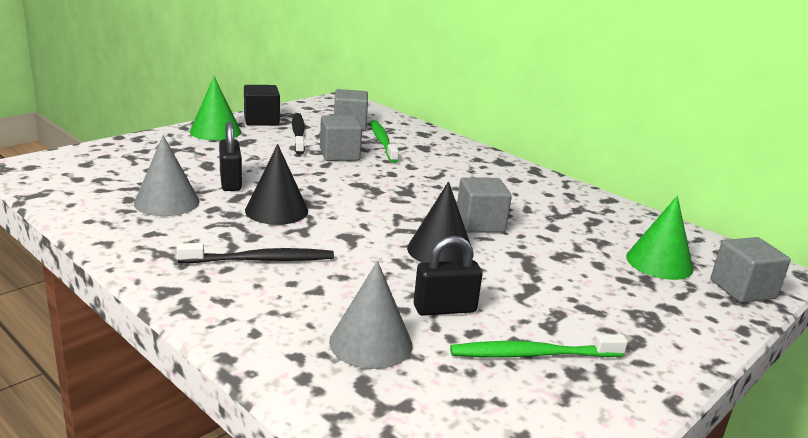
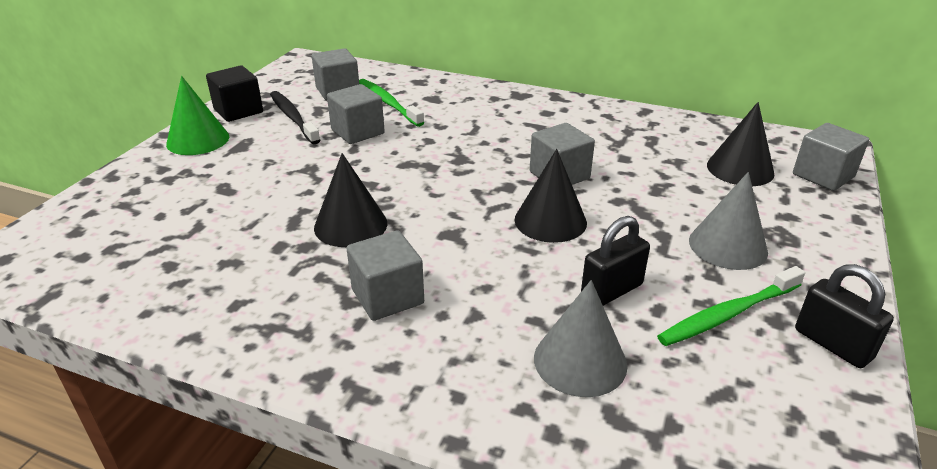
camera: 20 degrees left, 10 degrees up
(167, 202) = (219, 255): grey cone -> grey cone (728, 246)
(230, 182) = (270, 204): black padlock -> black padlock (832, 344)
(261, 260) = (387, 296): black toothbrush -> grey cube
(659, 262) = (740, 169): green cone -> black cone

